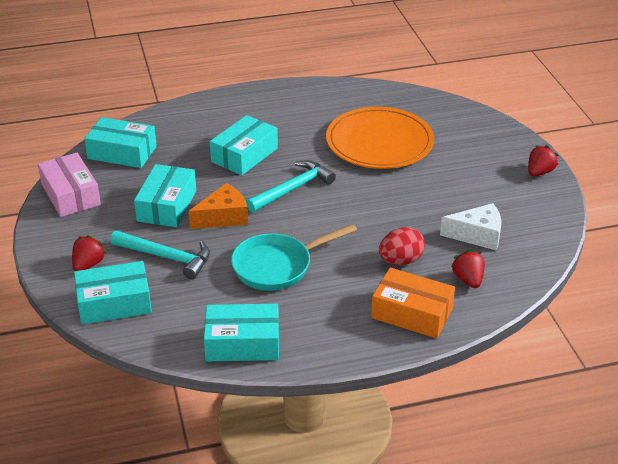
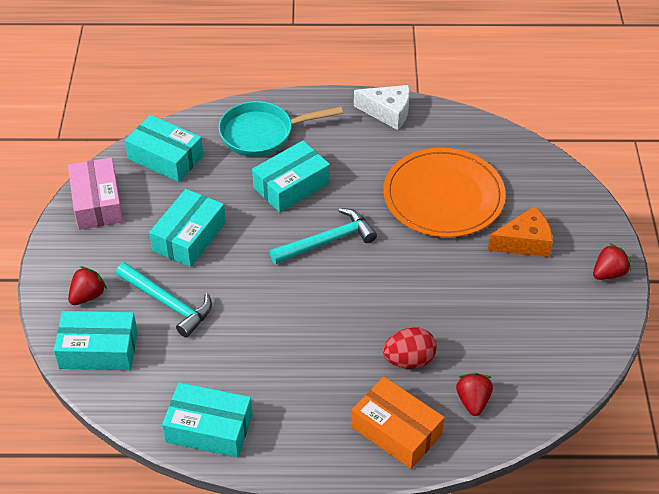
camera: 15 degrees right, 10 degrees up
(223, 217) = (242, 263): orange cheese -> orange cheese (524, 242)
(277, 266) = (277, 339): turquoise pan -> turquoise pan (262, 134)
(477, 235) = (505, 344): white cheese -> white cheese (388, 112)

